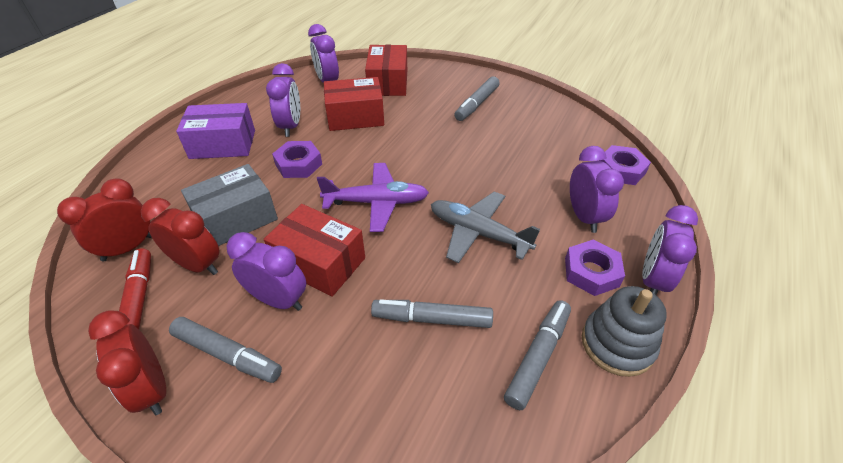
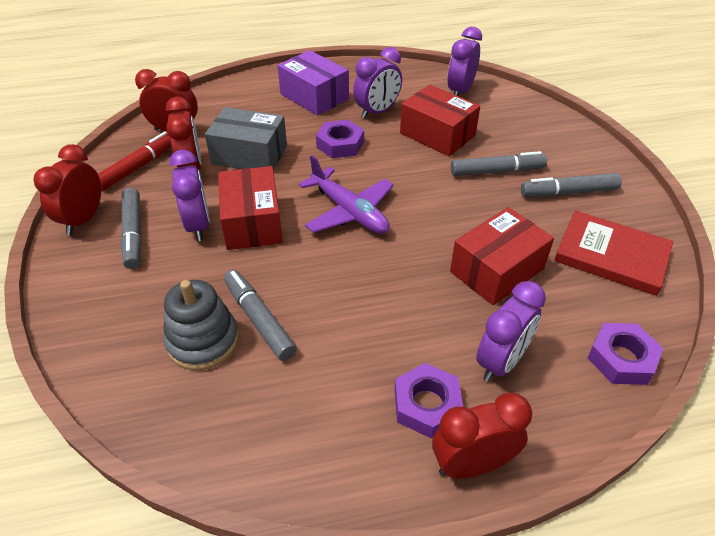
camera: 50 degrees right, 0 degrees up
(388, 83) = (512, 121): red box -> red box (496, 270)
(478, 233) = (386, 294): grey plane -> none
(538, 357) = (282, 412): grey marker -> grey marker (497, 171)
(543, 123) = (611, 255): none -> red book
(617, 344) = (352, 469): grey stacking toy -> grey stacking toy (203, 341)
(652, 280) = (472, 464): purple clock -> red clock

